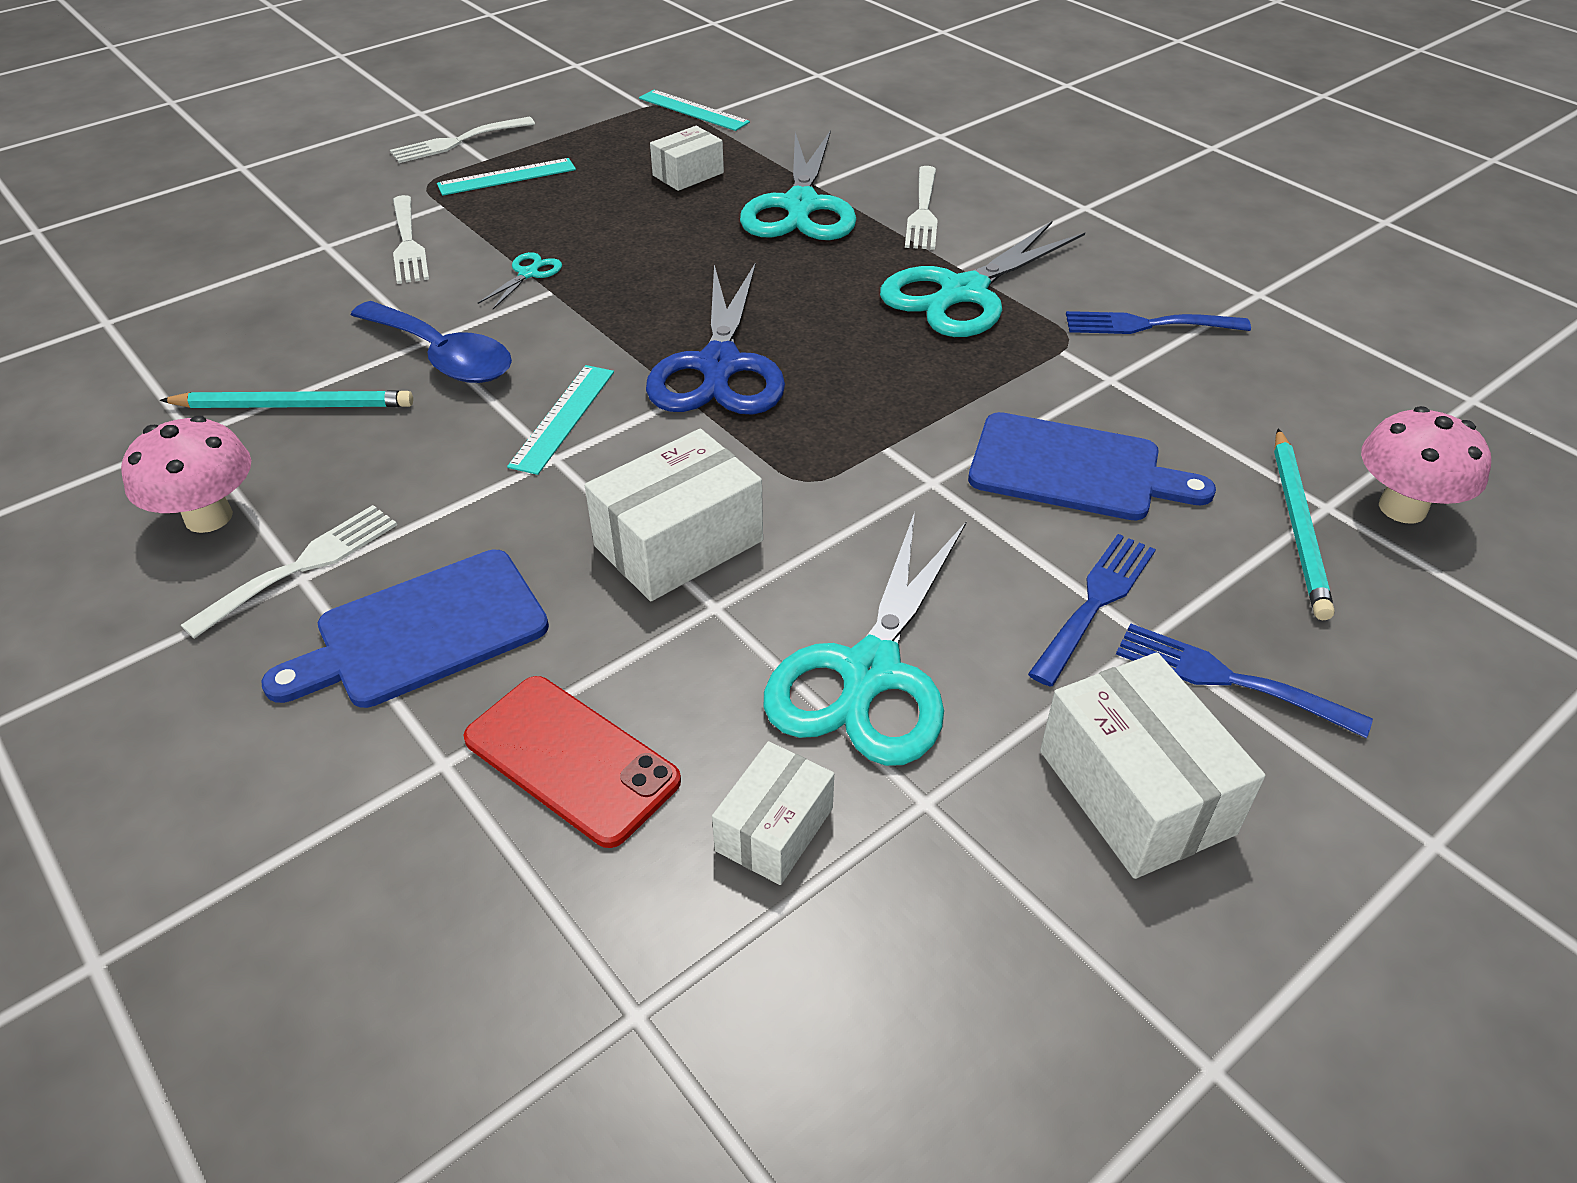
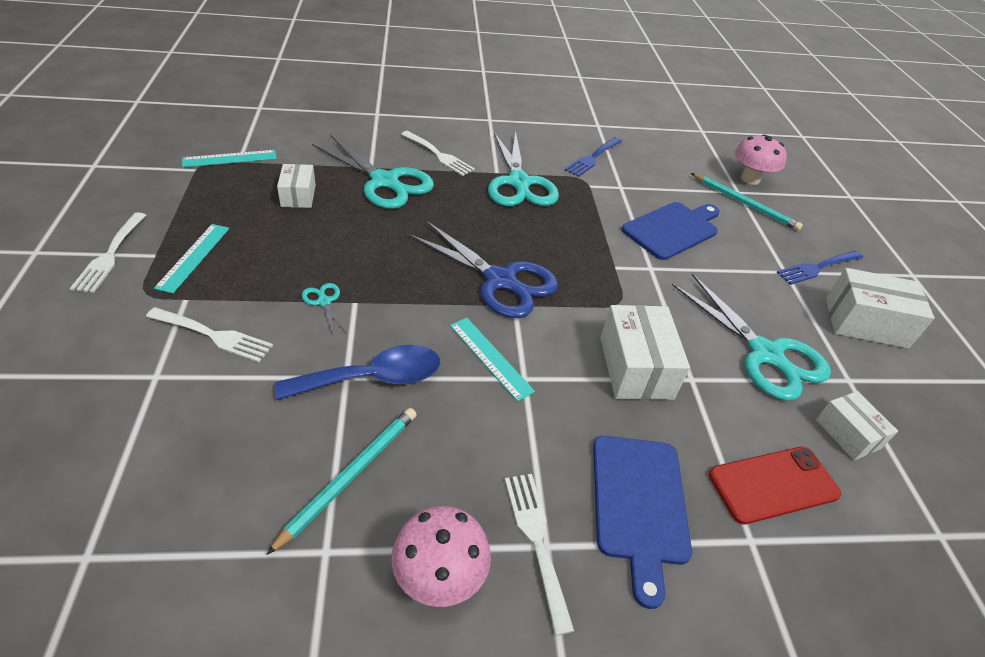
camera: 60 degrees left, 0 degrees up
(1095, 602) = (757, 272): blue fork -> none

